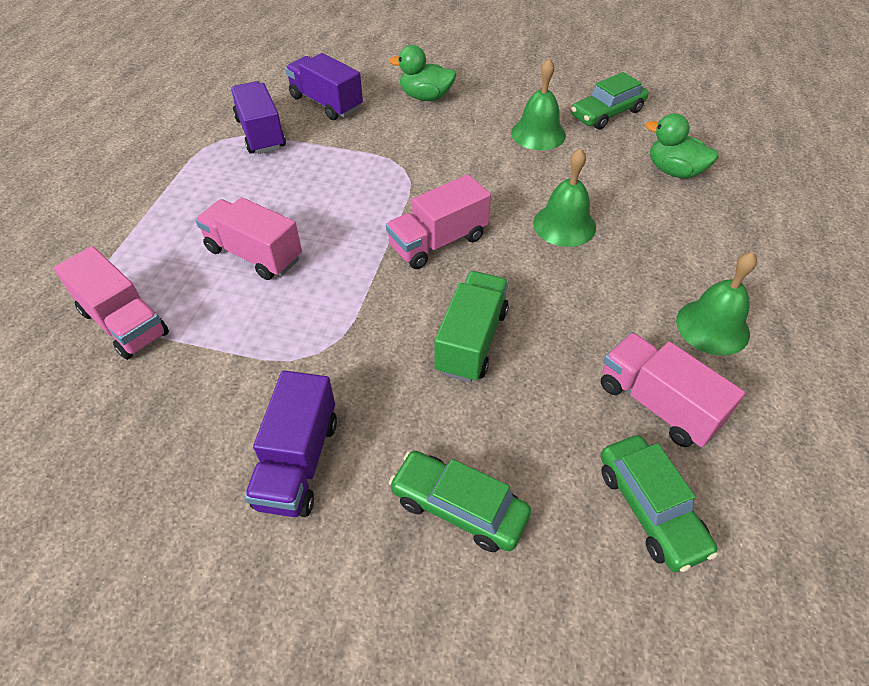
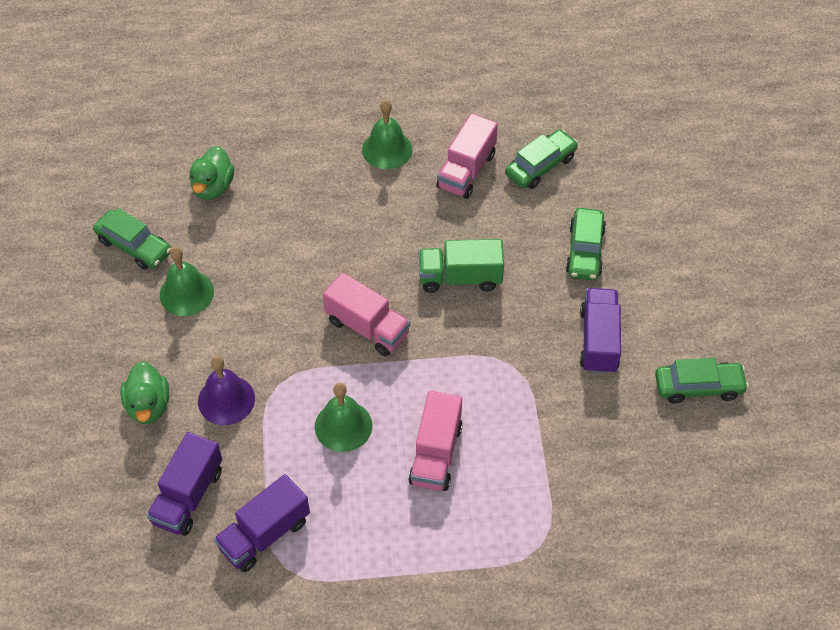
camera: 110 degrees left, 5 degrees up
(124, 323) = (546, 509): pink truck -> none
(146, 567) = (698, 387): none -> green car
(298, 462) = (598, 341): purple truck -> purple truck turned 75 degrees counterclockwise
(406, 136) = (226, 400): none -> purple bell
(564, 225) = (312, 248): green bell -> green bell (343, 426)

